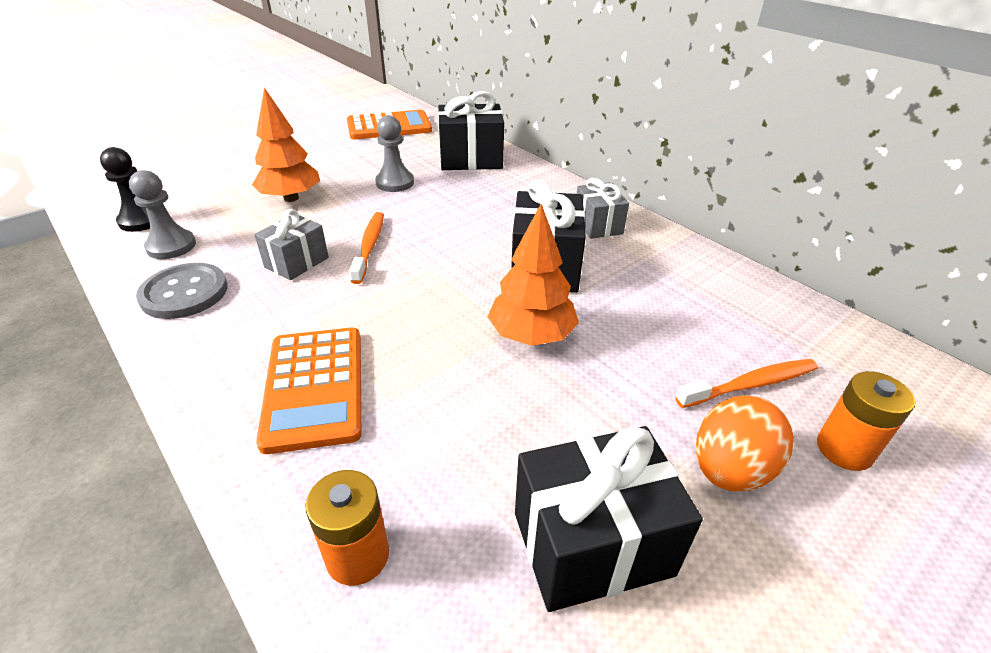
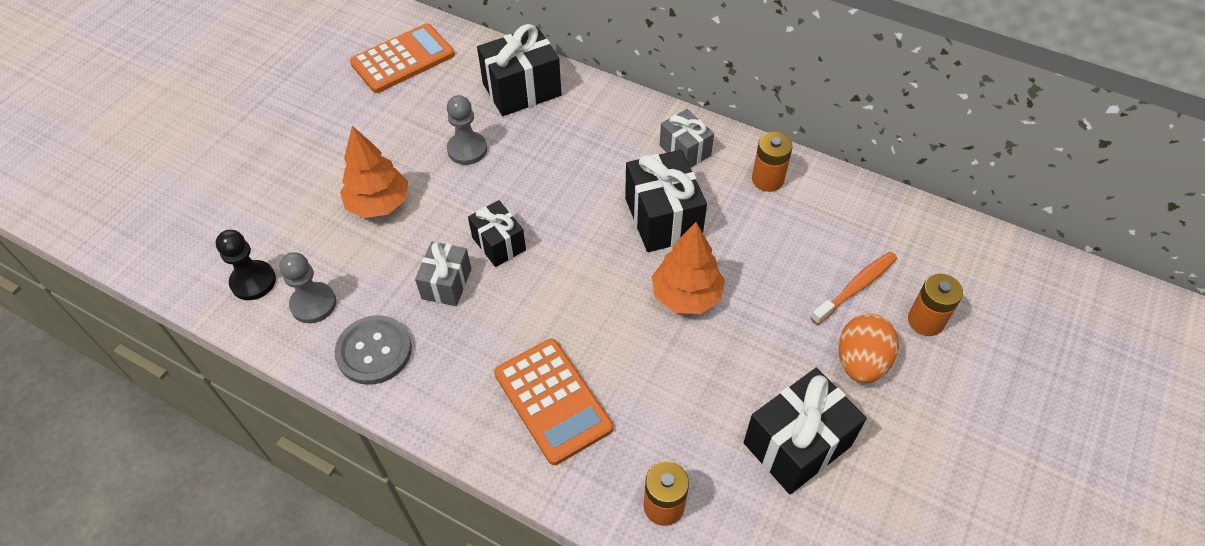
camera: 20 degrees left, 15 degrees up
(369, 247) = (499, 244): orange toothbrush -> black gift
(677, 264) = (767, 179): none -> orange battery

